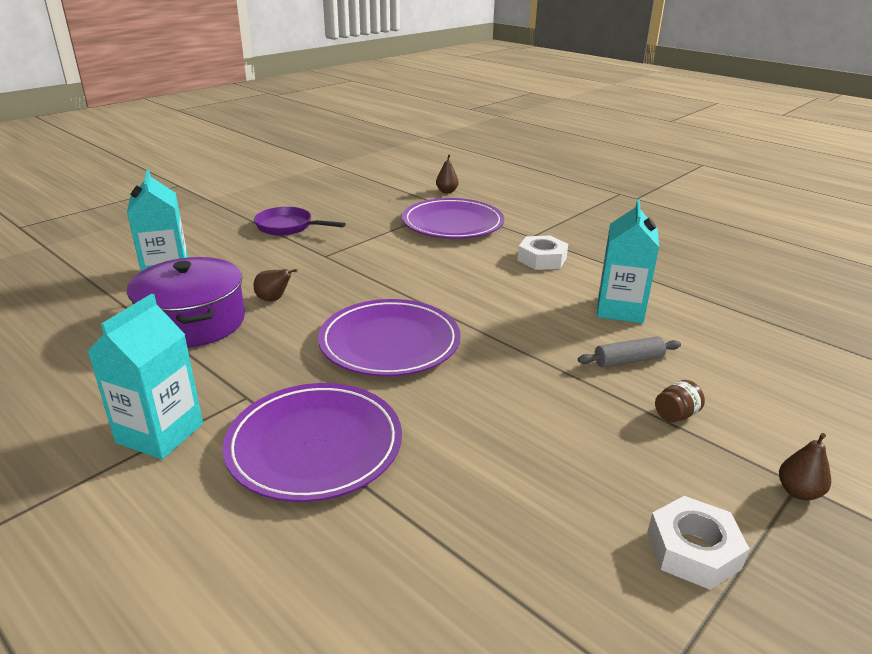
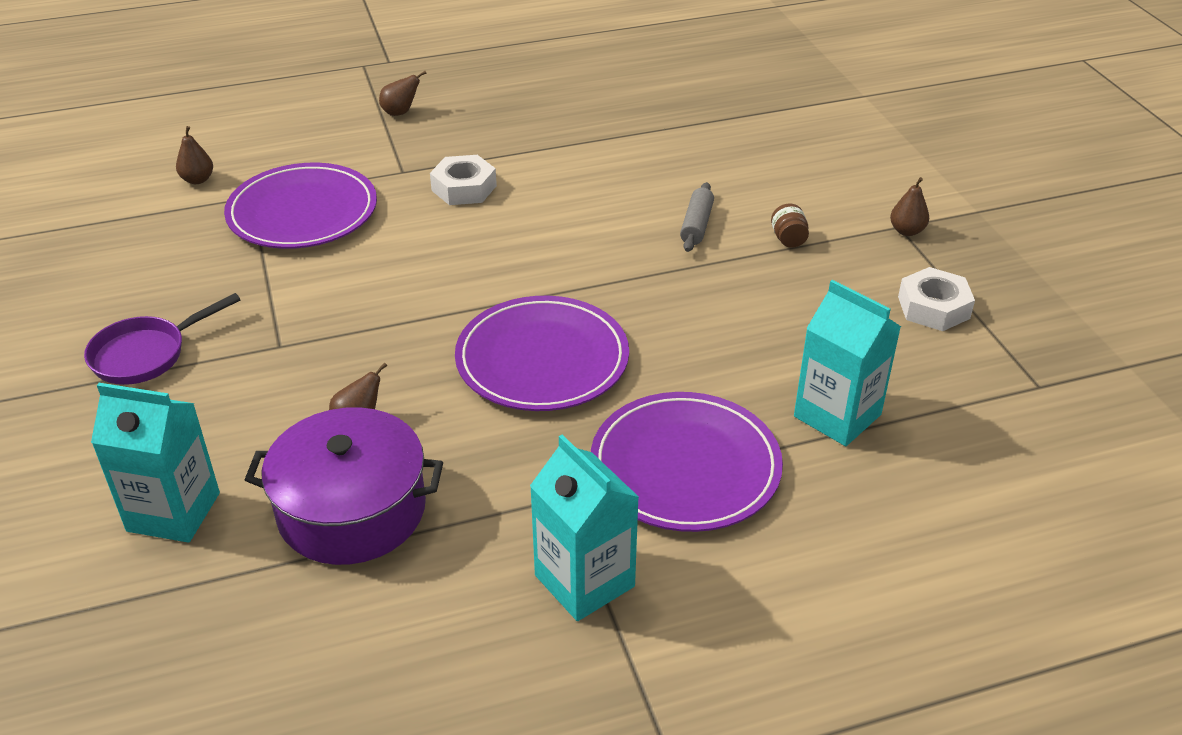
camera: 60 degrees left, 10 degrees up
(590, 217) = (400, 112): none -> brown pear
(620, 309) = (610, 188): turquoise carton -> turquoise carton (837, 415)

